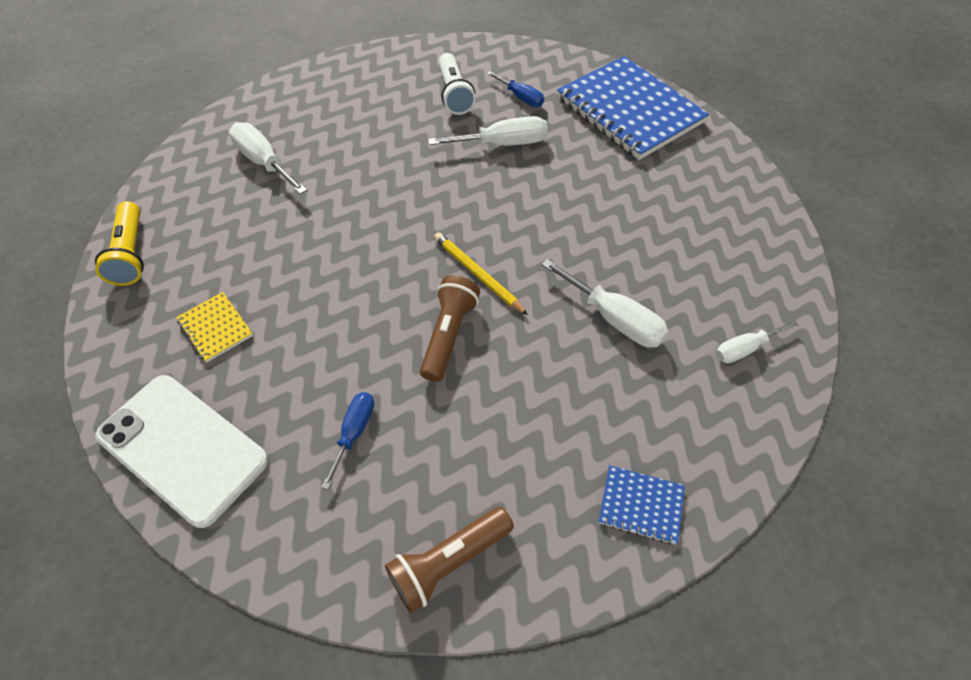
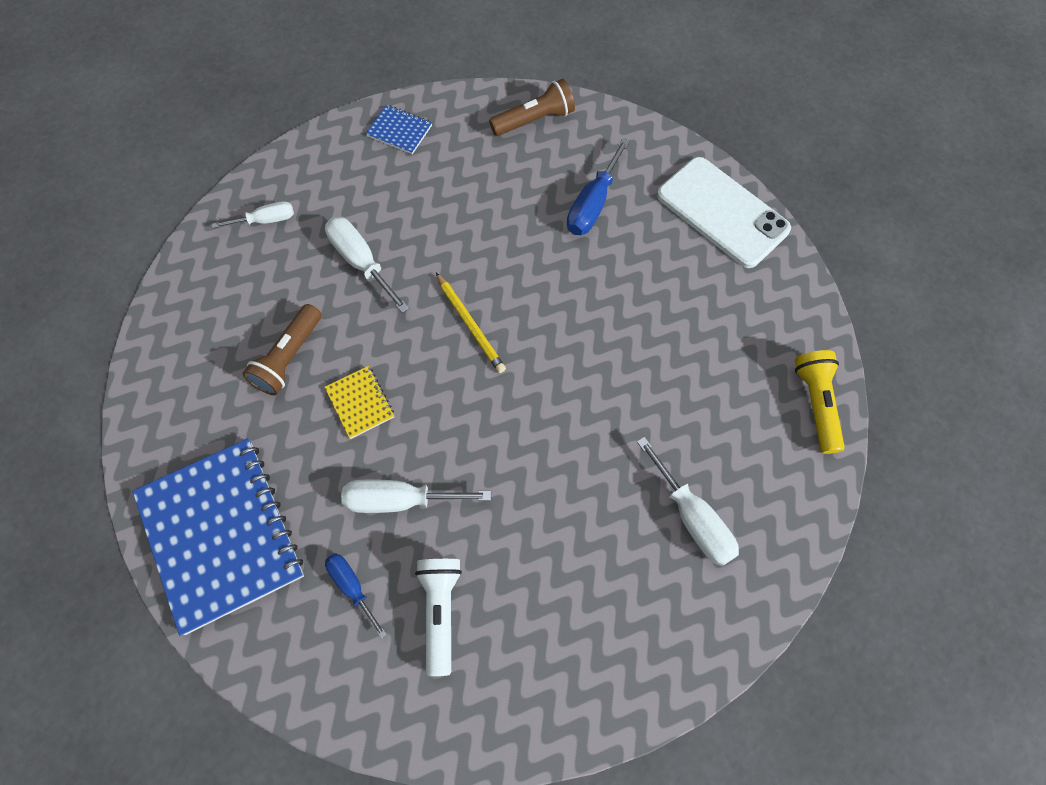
camera: 170 degrees left, 10 degrees up
(215, 328) = (714, 307): yellow notebook -> yellow notebook (360, 403)
(354, 432) = (592, 204): blue screwdriver -> blue screwdriver, size x1.57
(449, 334) = (508, 270): brown flashlight -> brown flashlight (288, 358)

